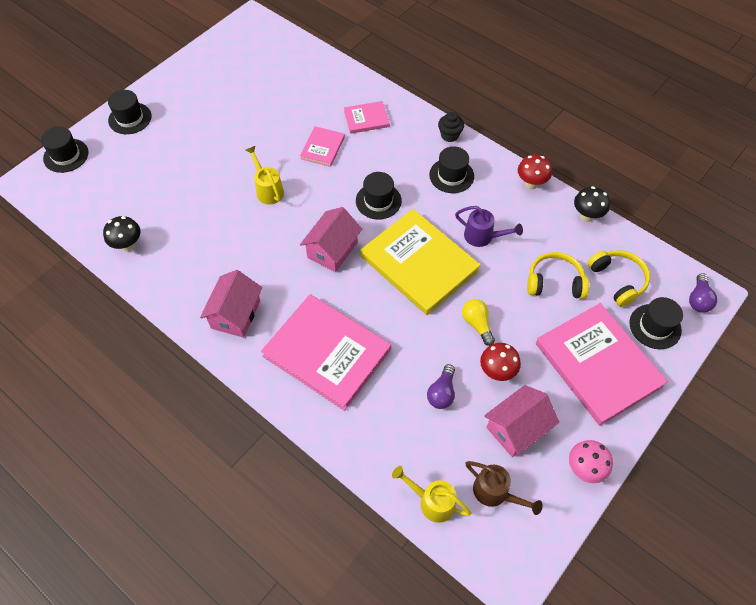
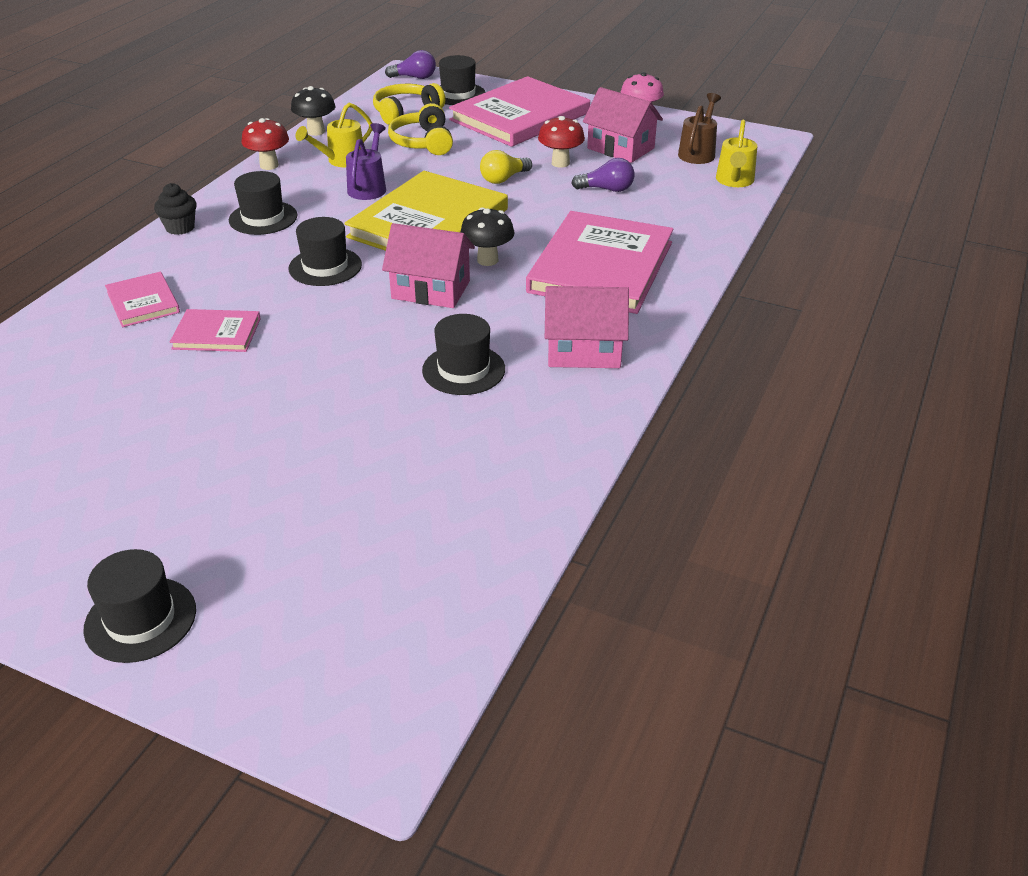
camera: 105 degrees left, 20 degrees down
(66, 155) = (278, 702): black hat -> black hat (463, 370)
(128, 245) = (503, 506): black mushroom -> black mushroom (487, 260)
(268, 190) = (325, 371): yellow watering can -> yellow watering can (341, 161)

